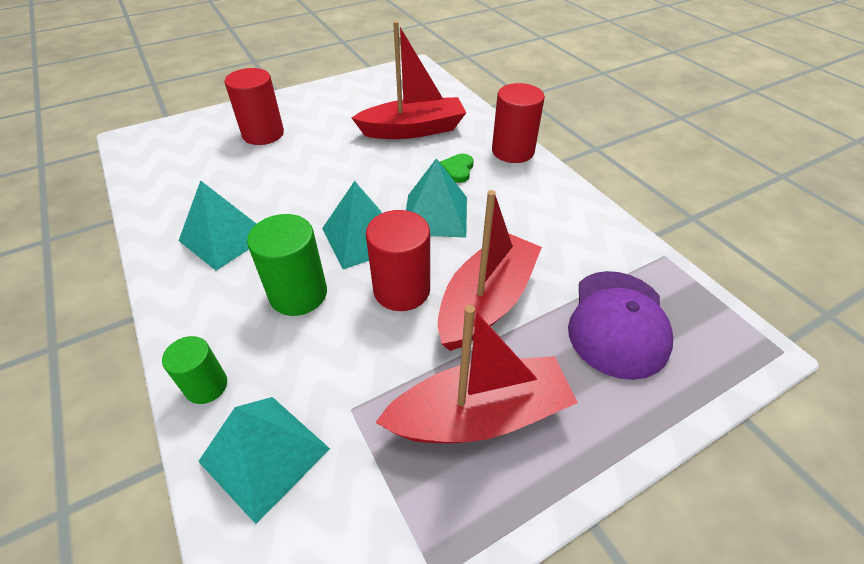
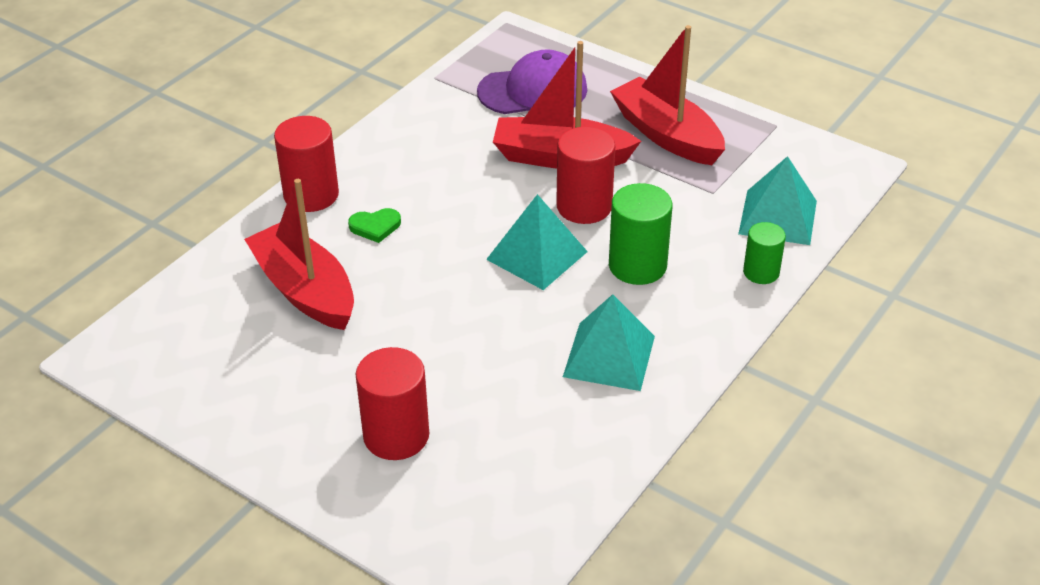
camera: 115 degrees left, 5 degrees down
(436, 215) = (467, 218): turquoise pyramid -> none

